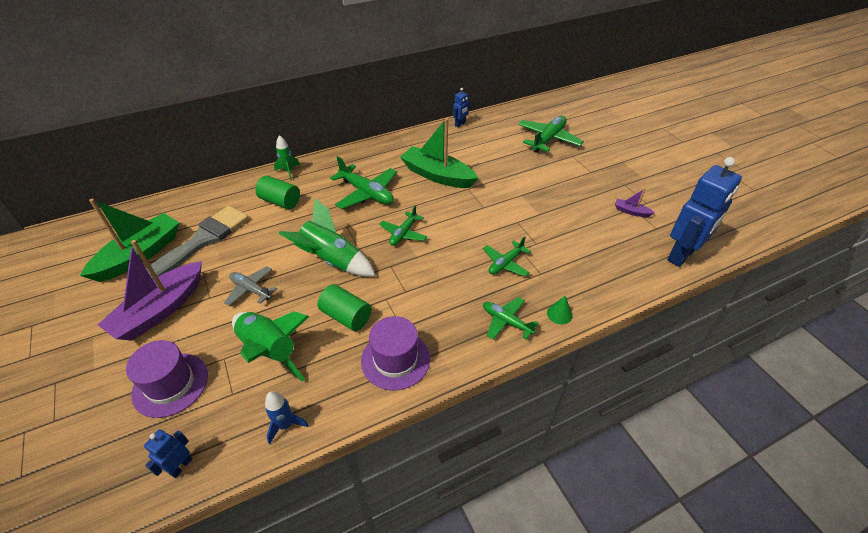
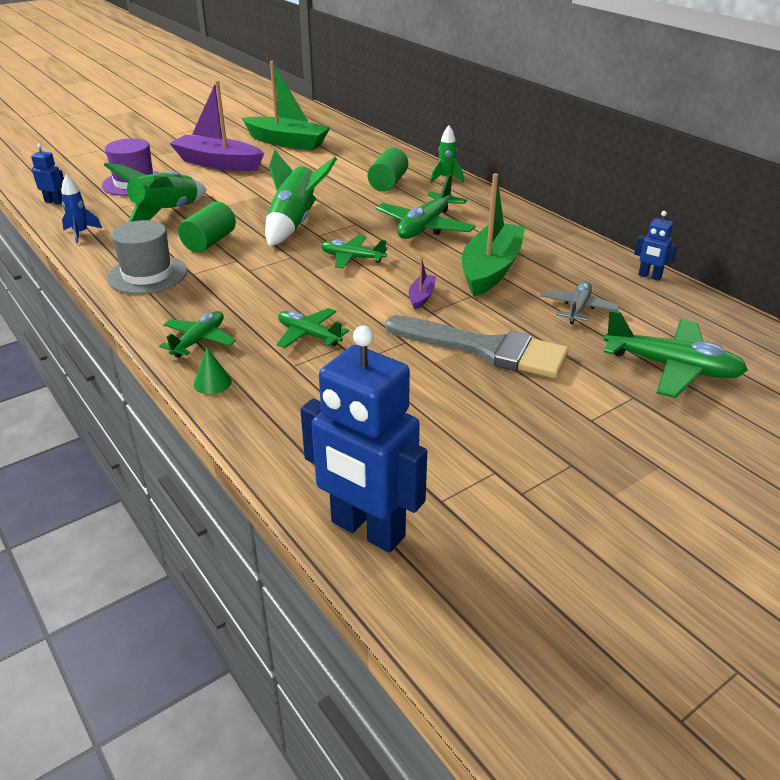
camera: 80 degrees right, 10 degrees down
(202, 241) = (312, 161): grey brush -> grey brush (485, 349)
(251, 289) = (246, 193): grey plane -> grey plane (578, 308)
(395, 359) = (147, 275): purple hat -> grey hat
(631, 211) = (481, 468): purple boat -> purple boat (421, 297)

